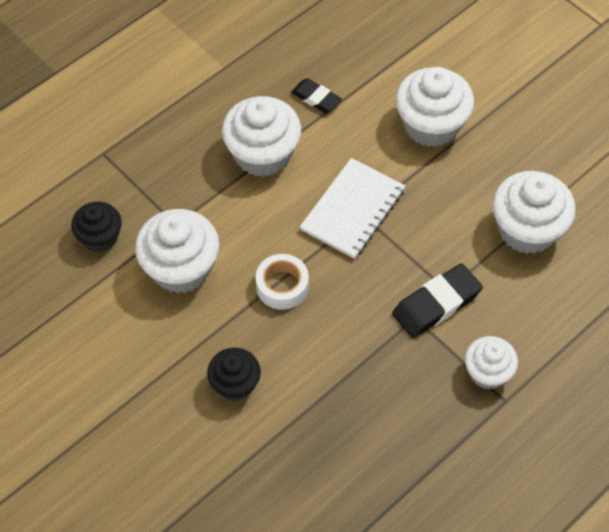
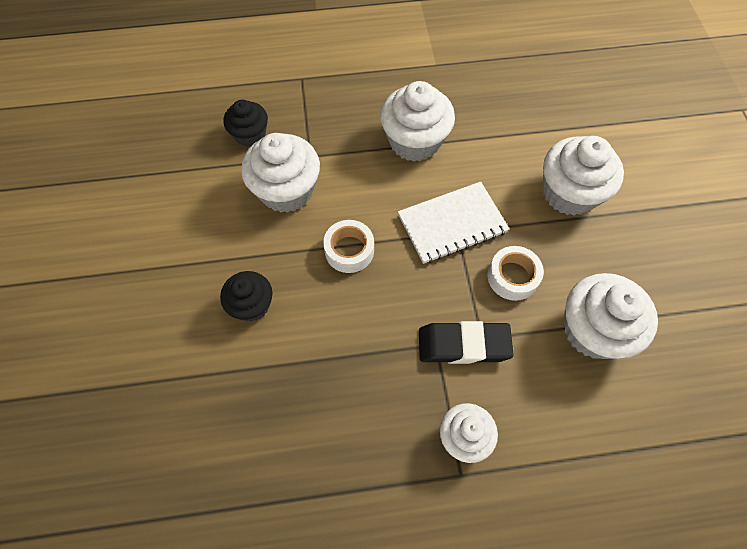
camera: 35 degrees right, 5 degrees up
(316, 98) = (489, 122): black eraser -> none
(435, 225) = (512, 277): none -> white tape

